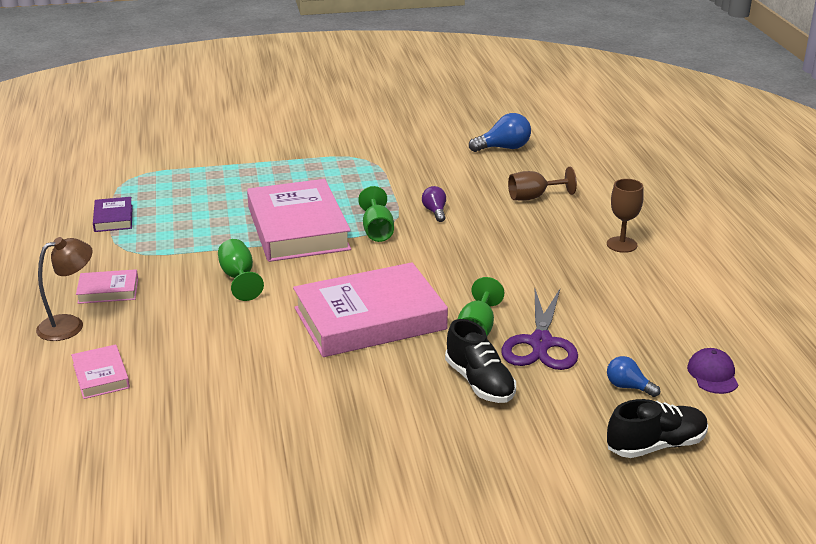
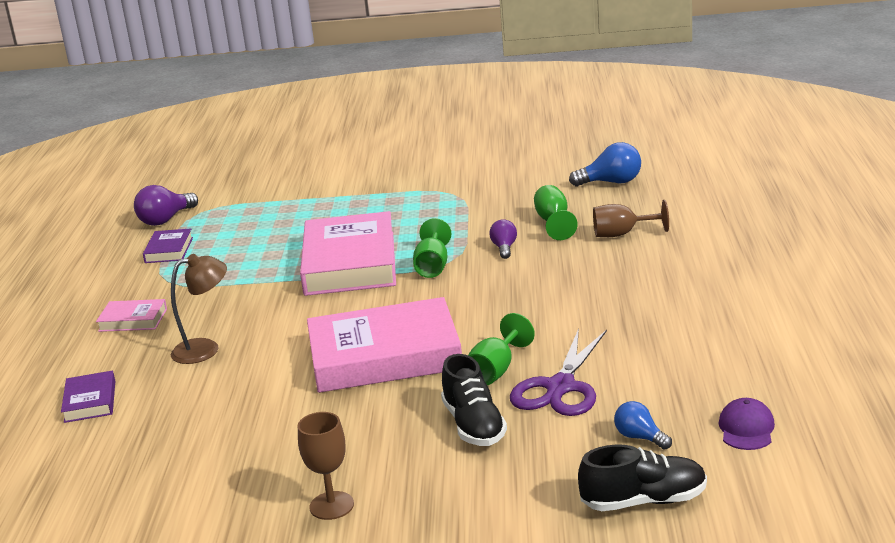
camera: 15 degrees right, 5 degrees down
(70, 325) = (82, 352): brown lamp -> brown lamp (205, 349)
(96, 187) = (165, 220): none -> purple light bulb
(101, 376) = (90, 401): pink book -> purple book
(239, 278) = (267, 311): green goblet -> green goblet (553, 222)
(621, 244) = (701, 286): brown goblet -> brown goblet (331, 506)

